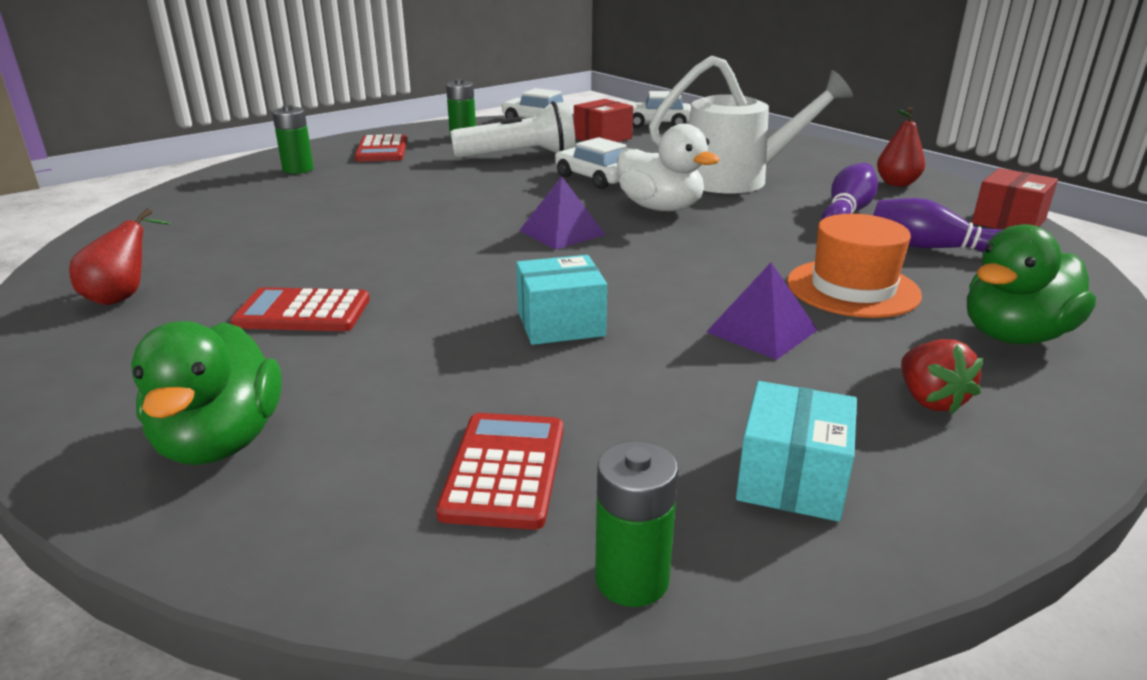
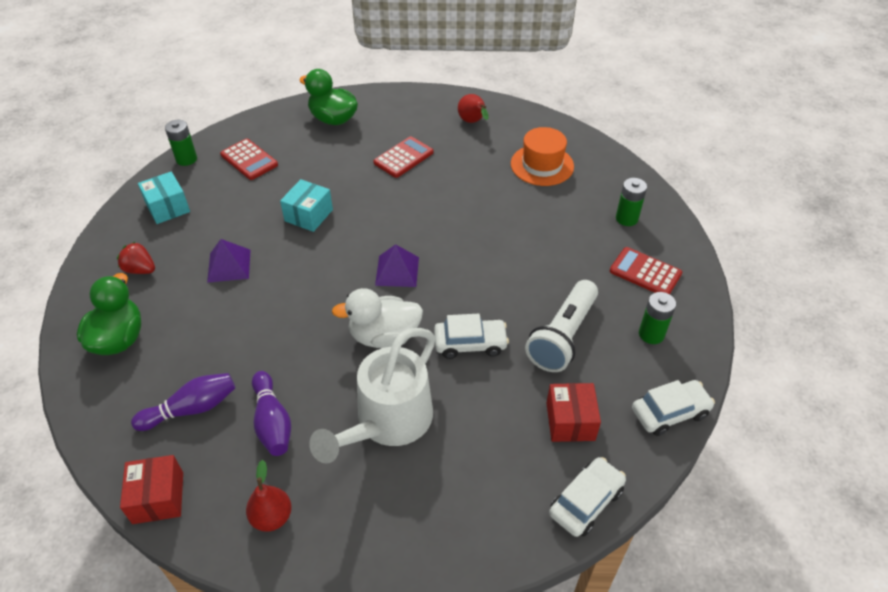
camera: 130 degrees right, 20 degrees up
(852, 288) = (212, 327): orange hat -> orange hat (542, 165)

